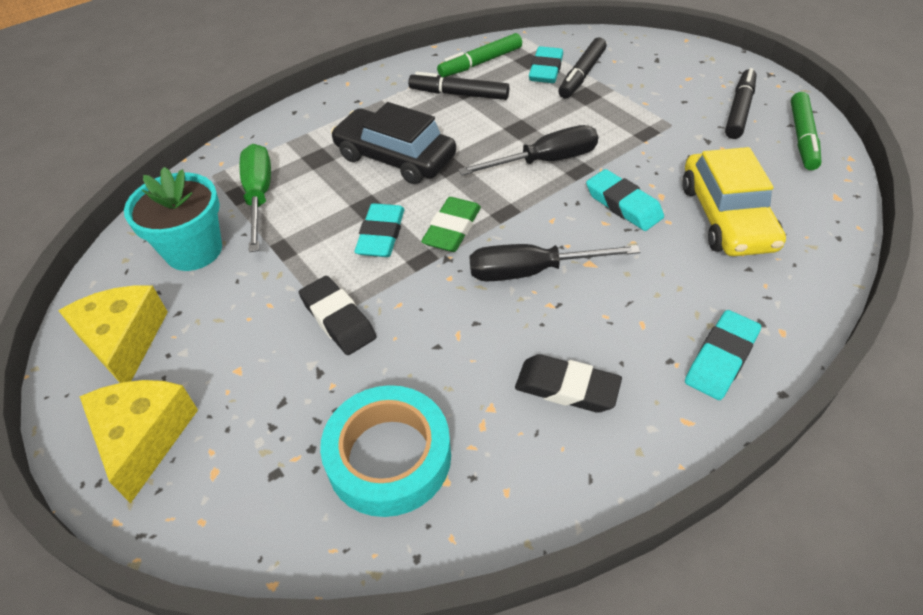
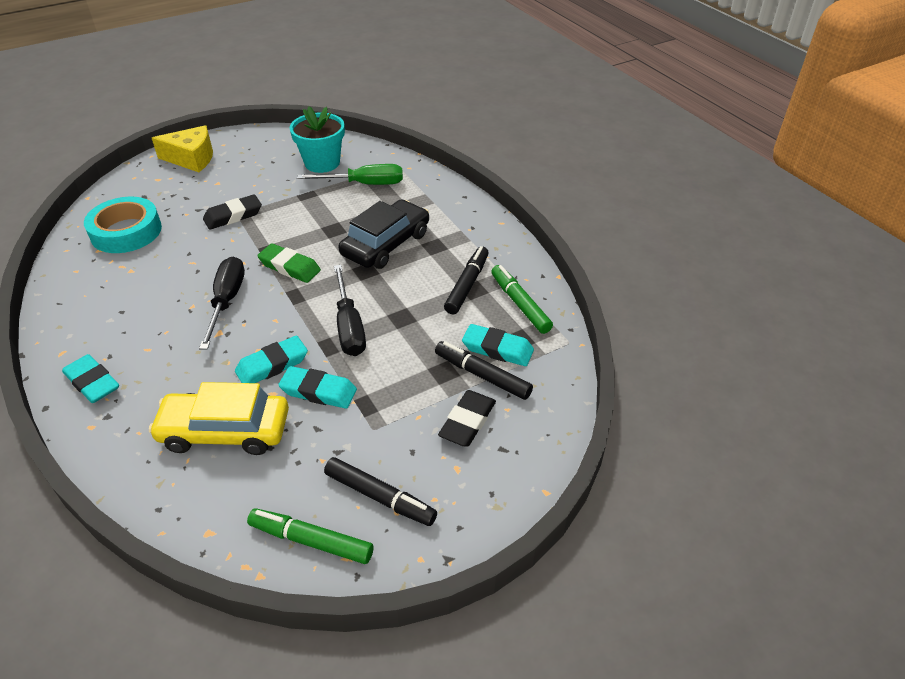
camera: 95 degrees right, 5 degrees down
(124, 341) = (260, 147): yellow cheese -> none
(381, 235) = (300, 234): turquoise eraser -> turquoise eraser (318, 391)
(567, 388) = (122, 303): black eraser -> black eraser (467, 422)

